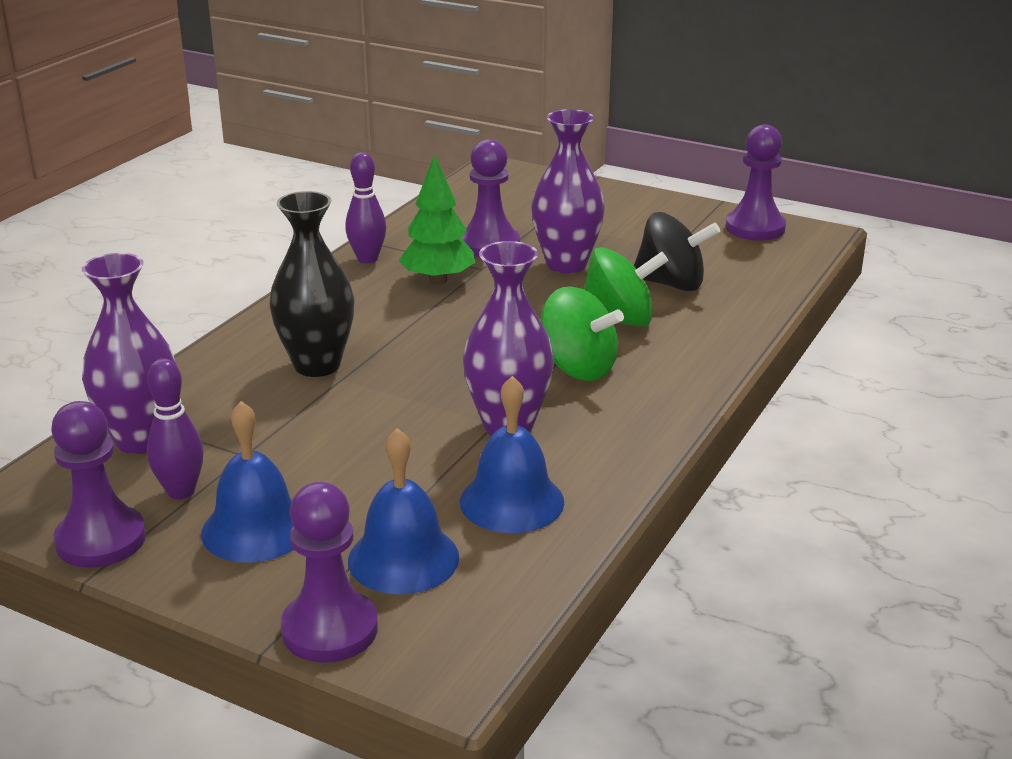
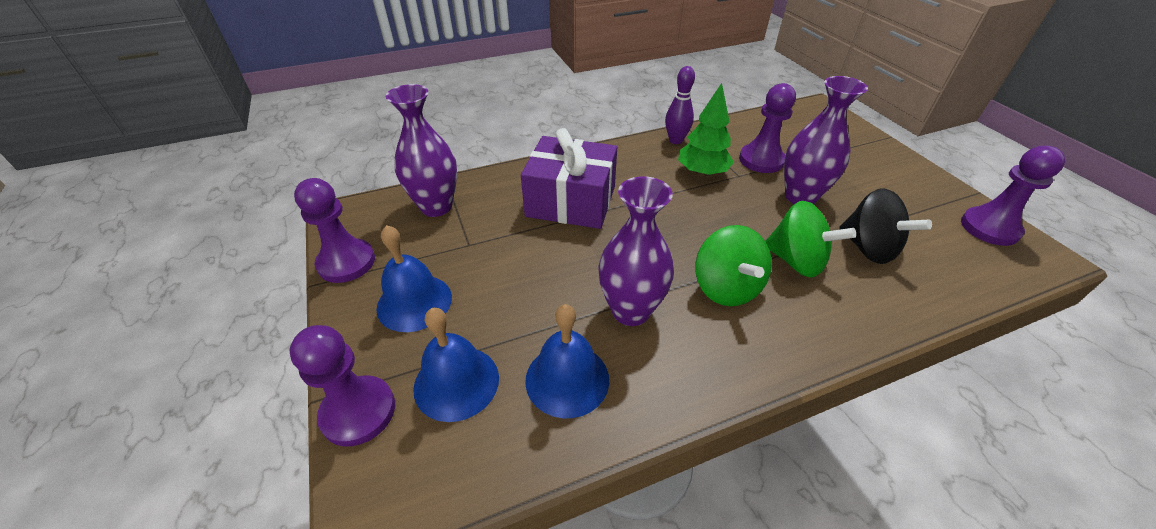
camera: 40 degrees right, 15 degrees up
(181, 491) = (413, 252): purple bowling pin -> none
(317, 365) = (571, 201): black vase -> purple gift

